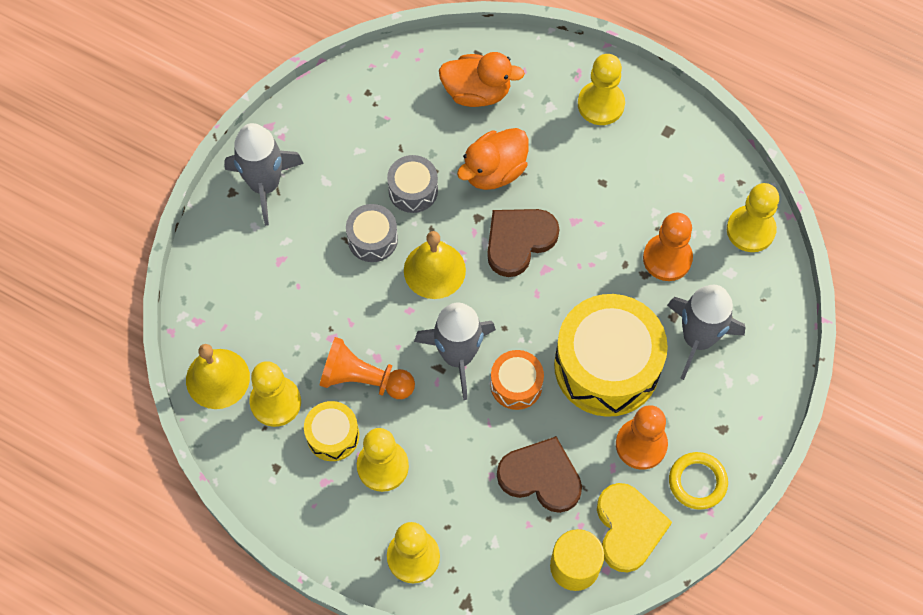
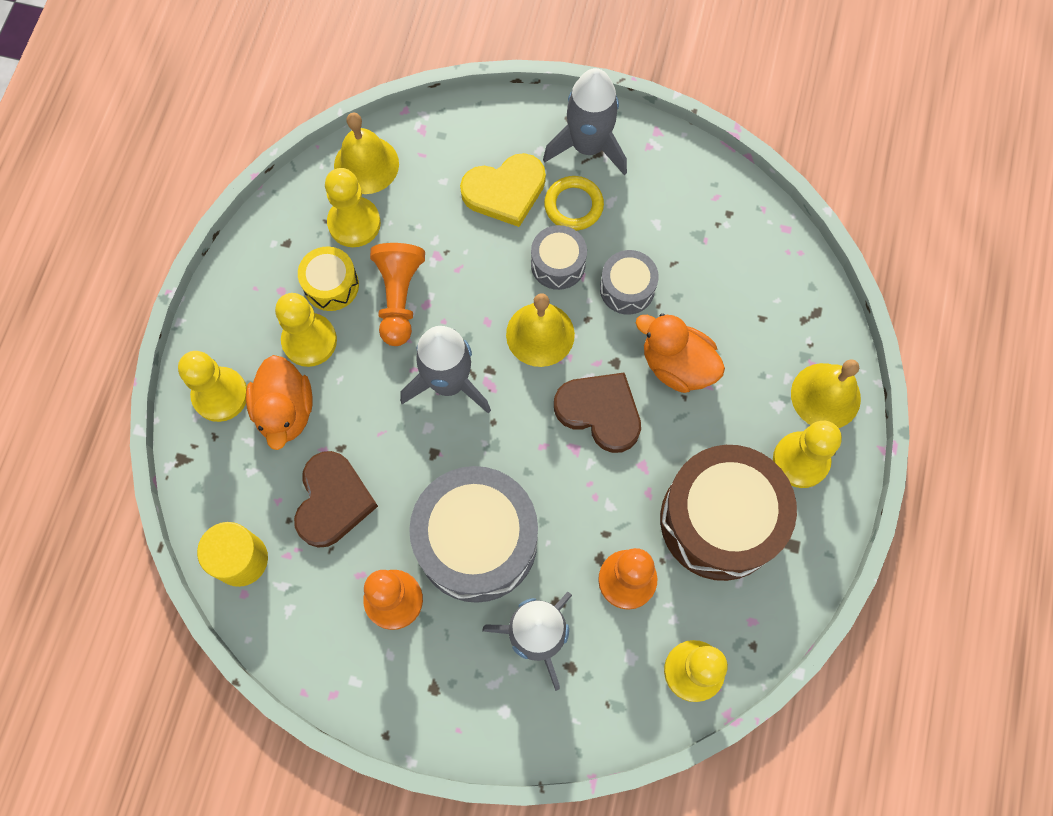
camera: 75 degrees right, 5 degrees up
(477, 92) = (769, 323): orange duck -> orange duck (285, 411)
(516, 385) = (430, 450): orange drum -> none
(552, 70) = (825, 396): none -> yellow bell
(607, 366) = (477, 541): yellow drum -> grey drum
(628, 528) = (294, 607): yellow heart -> yellow heart (505, 191)
(635, 177) = (720, 520): none -> brown drum
(697, 482) = (364, 672): yellow ring -> yellow ring (573, 205)

